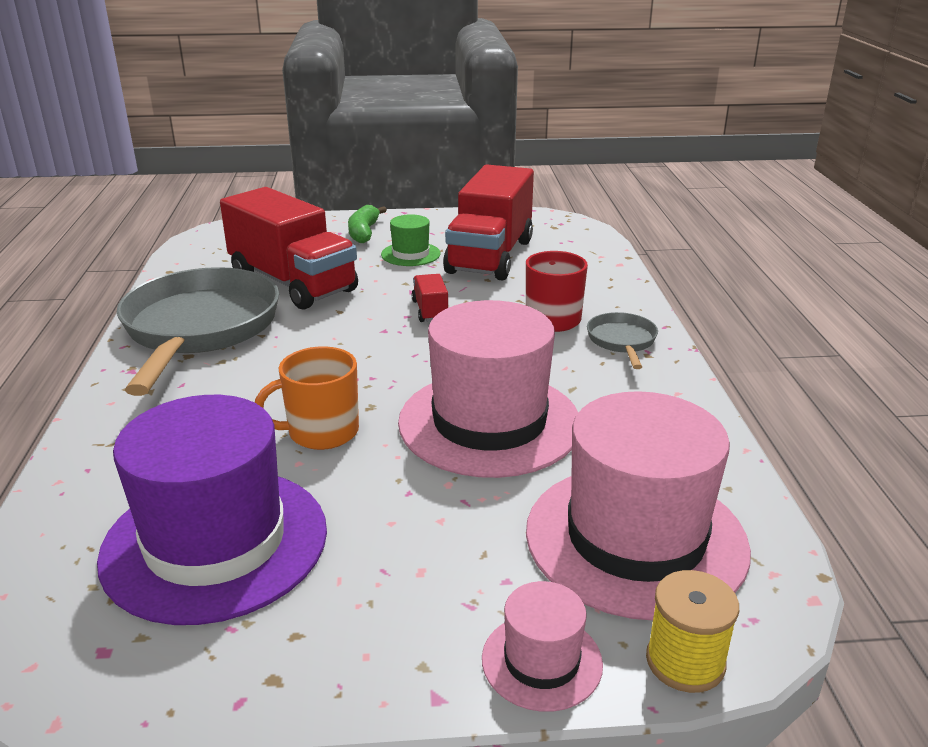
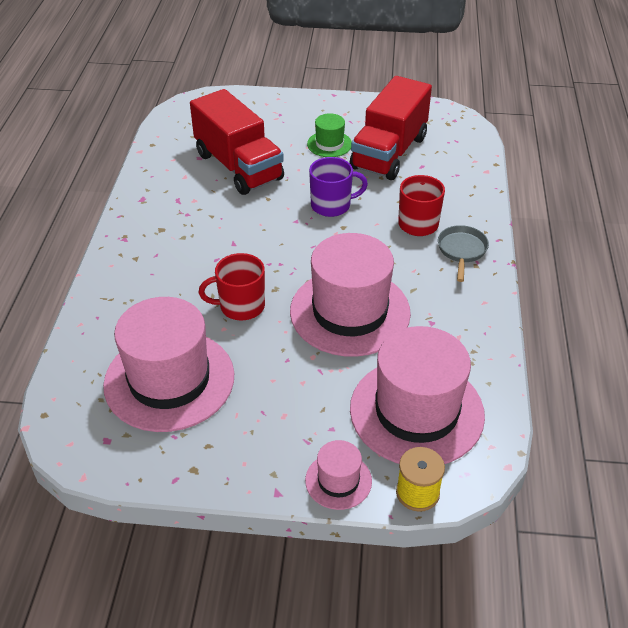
camera: 10 degrees right, 15 degrees up
(200, 329) = (170, 205): grey pan -> none
(215, 542) = (169, 380): purple hat -> pink hat
(321, 432) = (240, 306): orange mug -> red mug
(364, 232) = (298, 116): green banana -> none
(430, 311) = (332, 205): red truck -> purple mug

